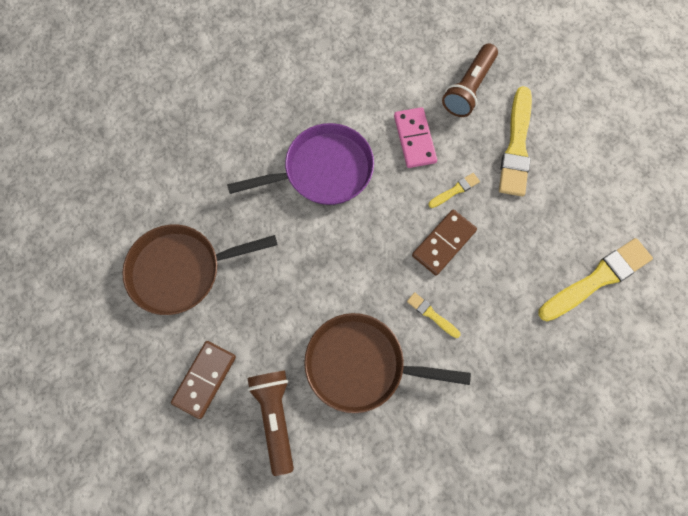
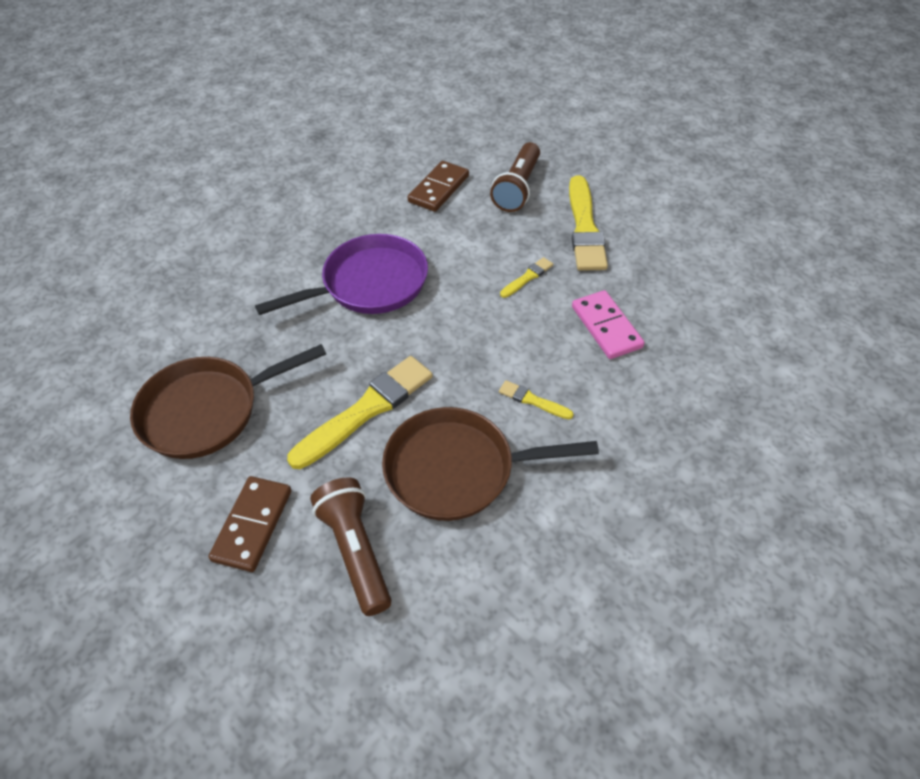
camera: 10 degrees left, 20 degrees down
(415, 139) = (469, 239): pink domino -> pink domino (606, 327)
(443, 243) = (528, 328): brown domino -> brown domino (438, 189)
(597, 279) = (716, 332): yellow brush -> yellow brush (366, 410)

